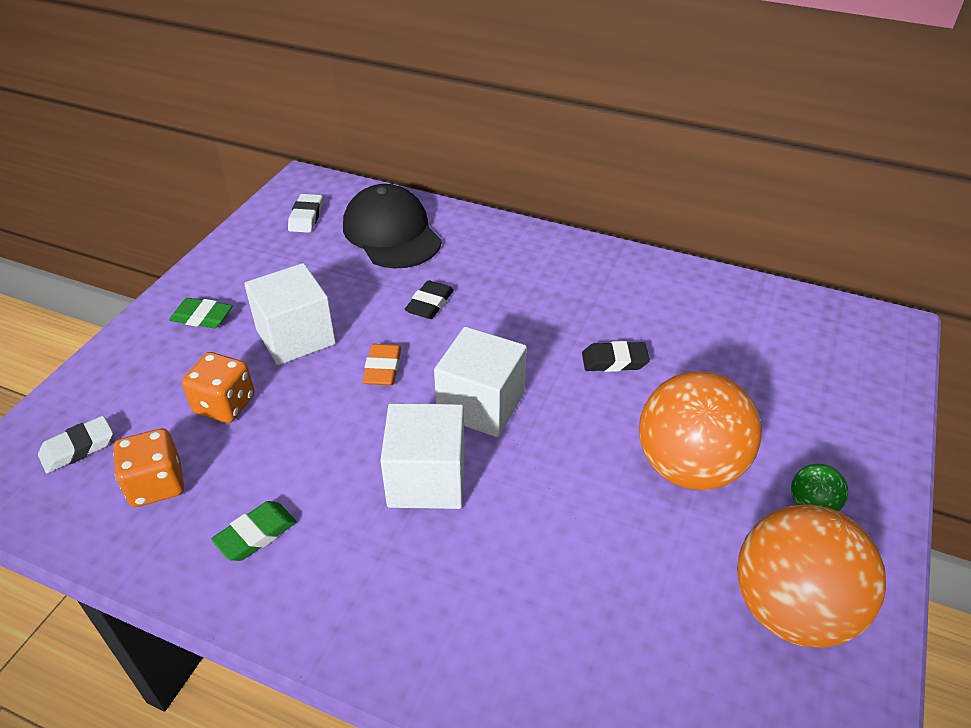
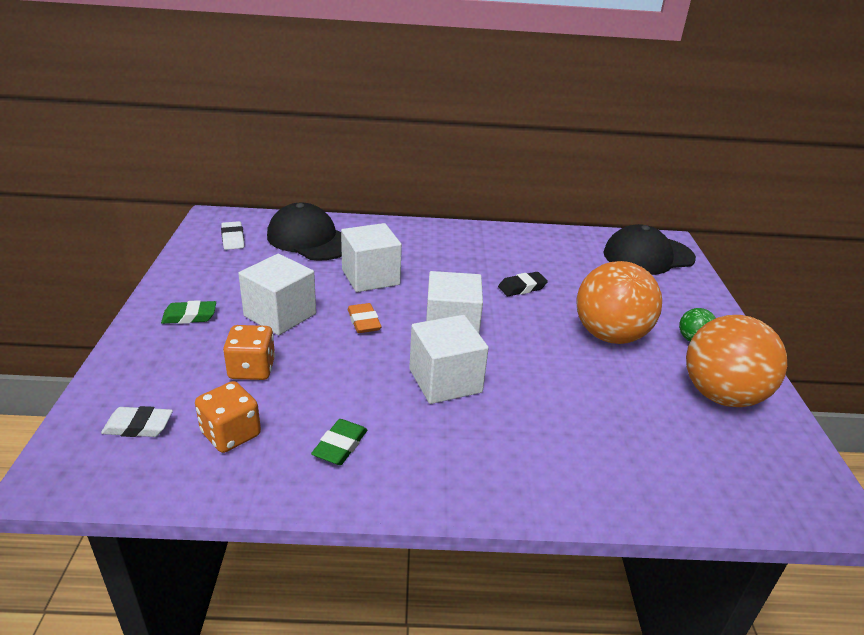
camera: 25 degrees left, 10 degrees down
(78, 448) = (138, 426): white eraser -> white eraser turned 60 degrees clockwise
(429, 304) = (370, 277): black eraser -> white cube
(839, 346) = (648, 256): none -> black cap

